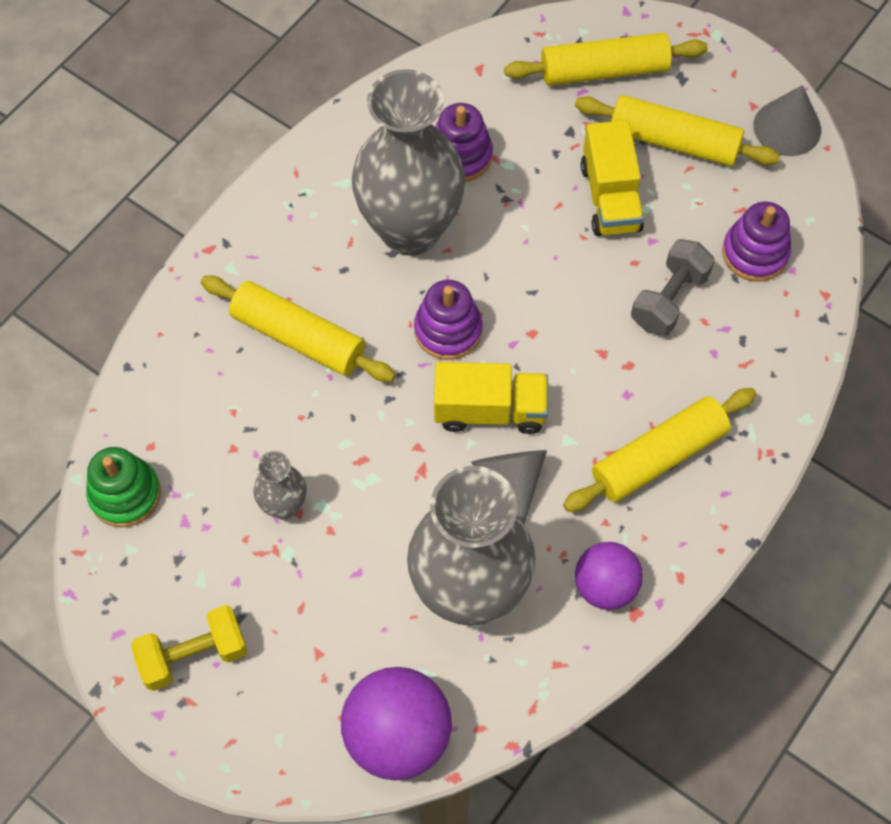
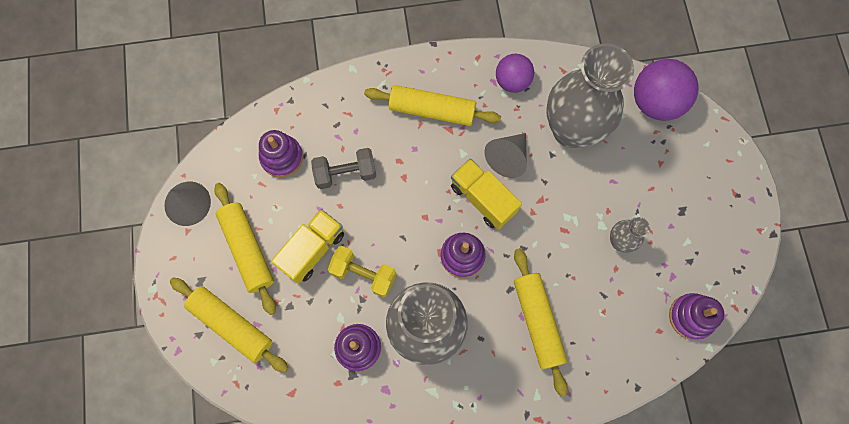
camera: 135 degrees left, 10 degrees up
(125, 494) = (691, 317): green stacking toy -> purple stacking toy
(194, 655) = (717, 210): yellow dumbbell -> yellow dumbbell (364, 274)

